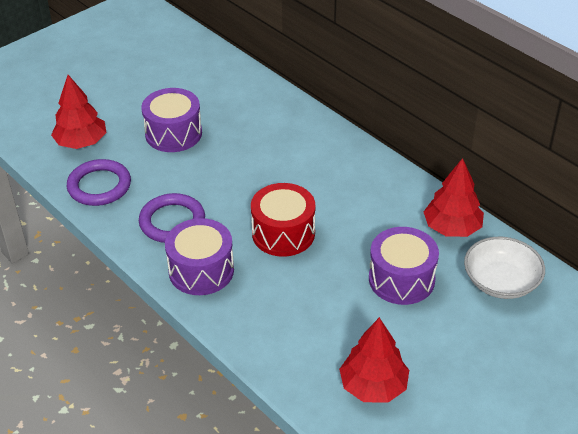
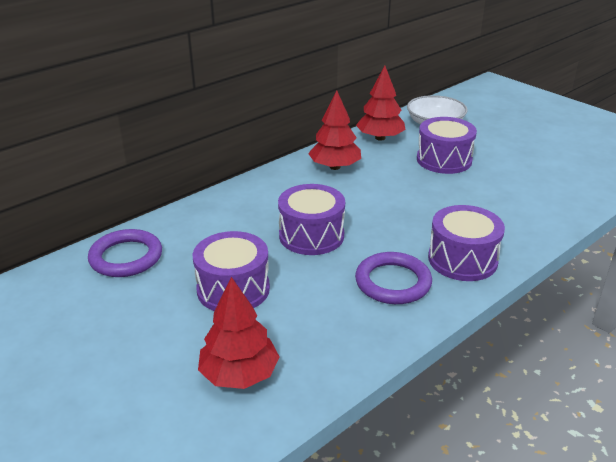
camera: 90 degrees left, 10 degrees down
(99, 186) = (333, 347): purple ring -> purple ring (126, 257)
(245, 174) = (311, 235): none -> purple drum
(283, 233) = (399, 213): red drum -> none
(373, 386) = (561, 175): red tree -> red tree (335, 167)

